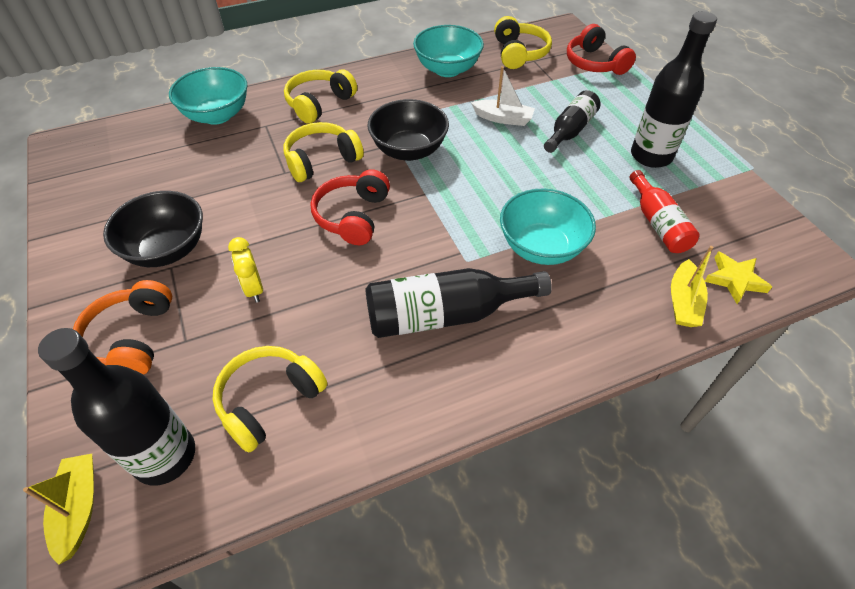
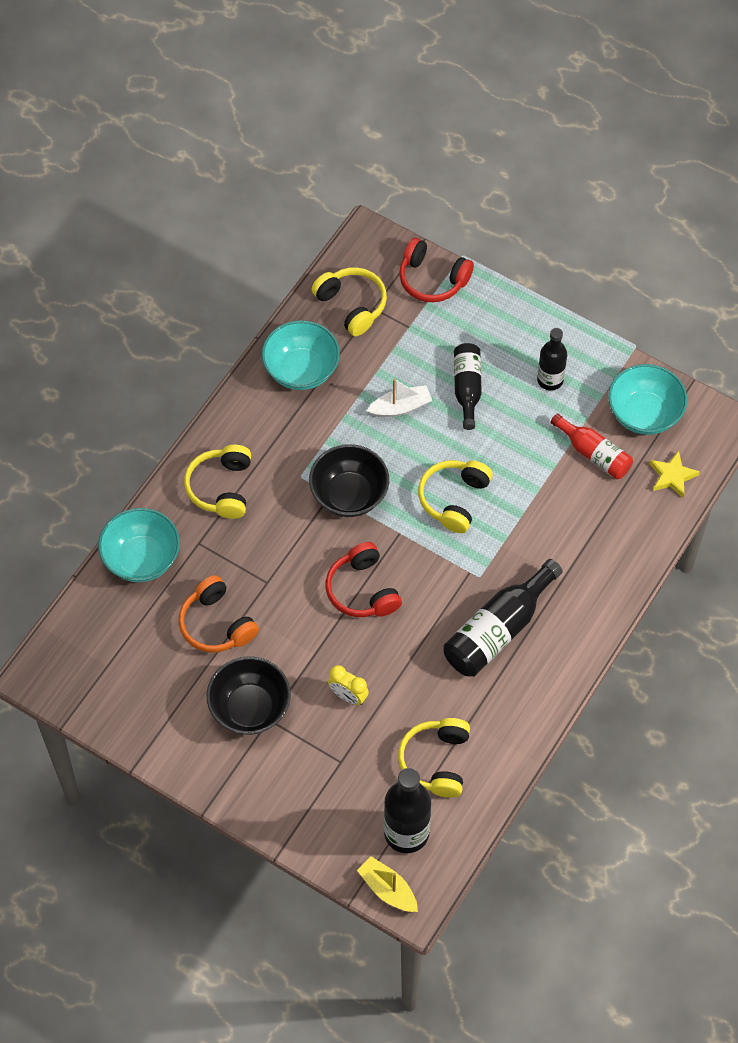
camera: 35 degrees left, 10 degrees up
(132, 338) = (302, 784): orange headphones -> orange headphones (216, 624)
(321, 160) = (286, 551): yellow headphones -> yellow headphones (454, 499)
(541, 247) = (524, 530): turquoise bowl -> turquoise bowl (644, 414)
(651, 156) = (550, 380): black bottle -> black bottle, size x0.64
(683, 302) = (647, 518): yellow boat -> none

